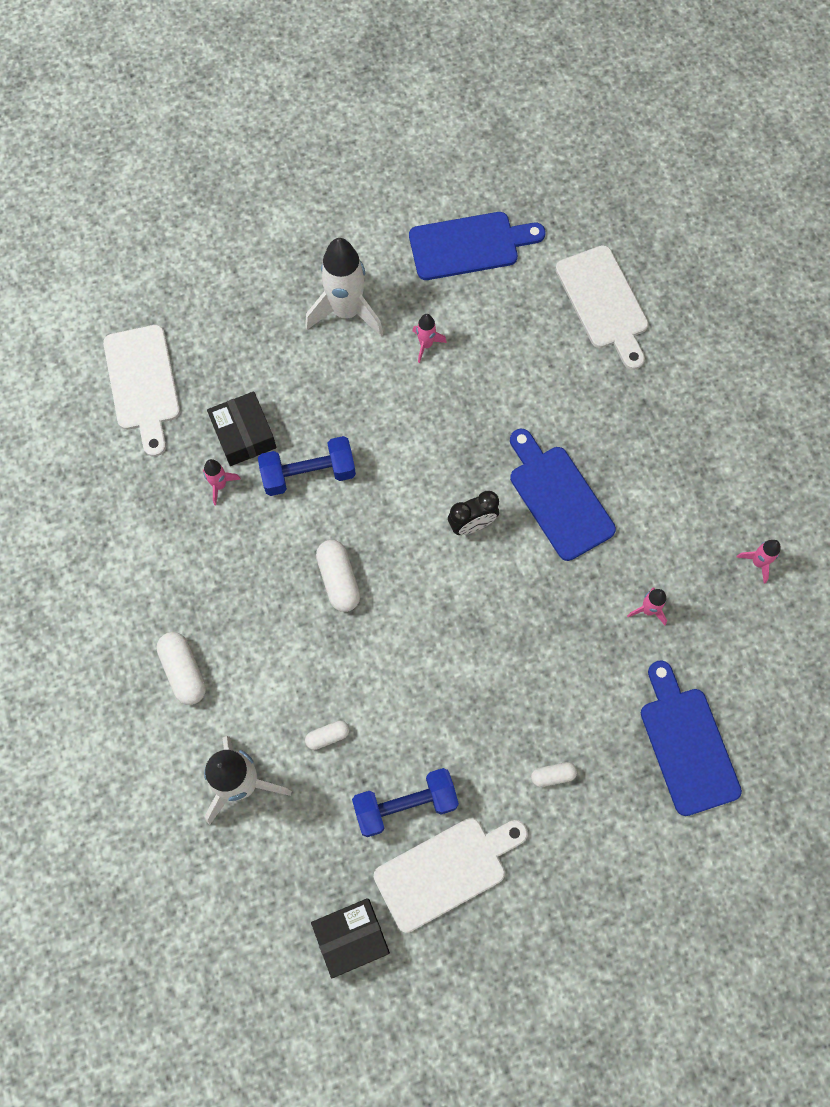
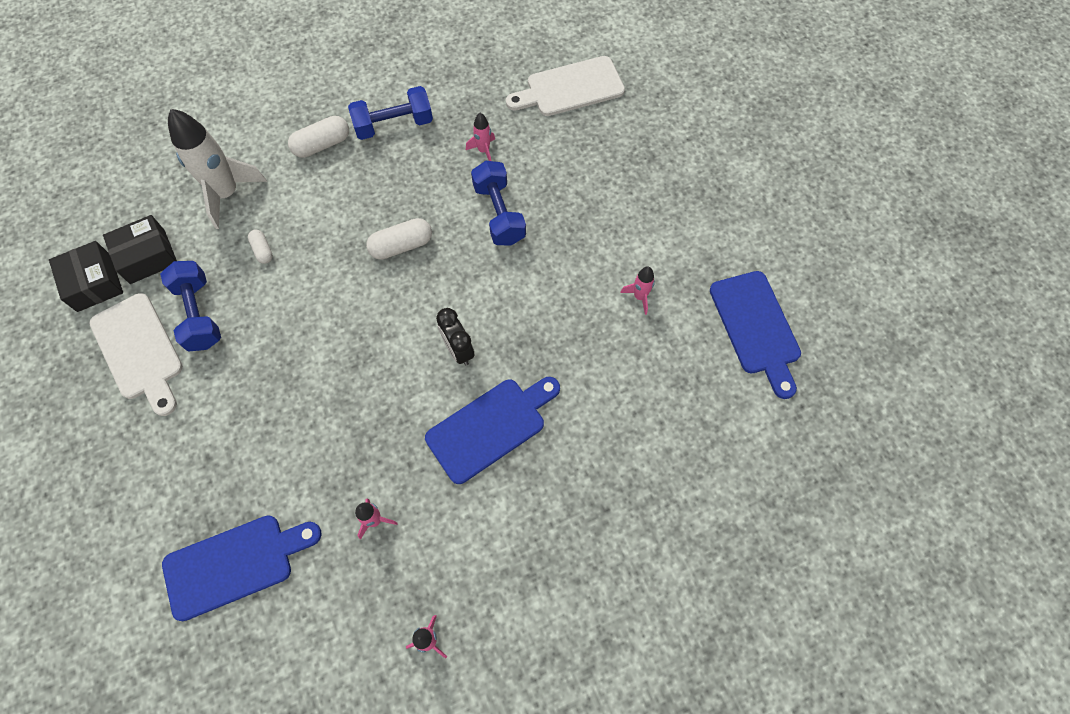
camera: 85 degrees right, 5 degrees down
(166, 585) = (394, 125): none -> blue dumbbell
(244, 434) = (531, 162): black box -> black box (147, 256)
(346, 312) = (663, 228): white rocket -> none
(553, 775) = (214, 436): white capsule -> none
(604, 302) = (716, 462): white cutting board -> none

